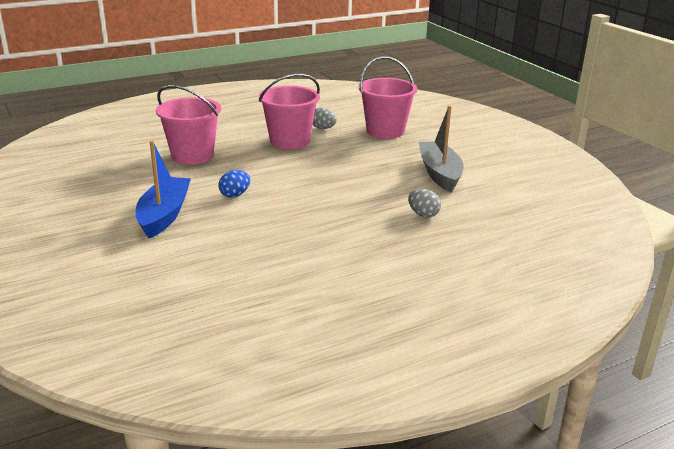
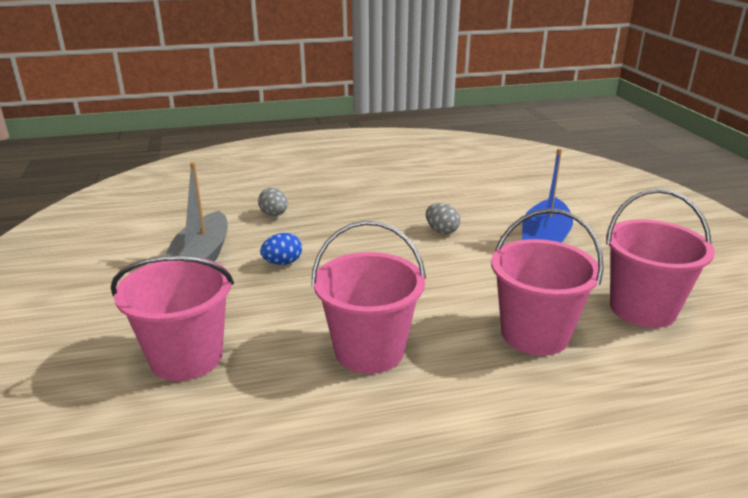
camera: 165 degrees left, 0 degrees up
(113, 174) = (642, 309): none -> pink bucket
(235, 195) = (467, 257): blue egg -> blue egg (282, 263)
(323, 128) = (293, 381): grey egg -> grey egg (441, 231)

